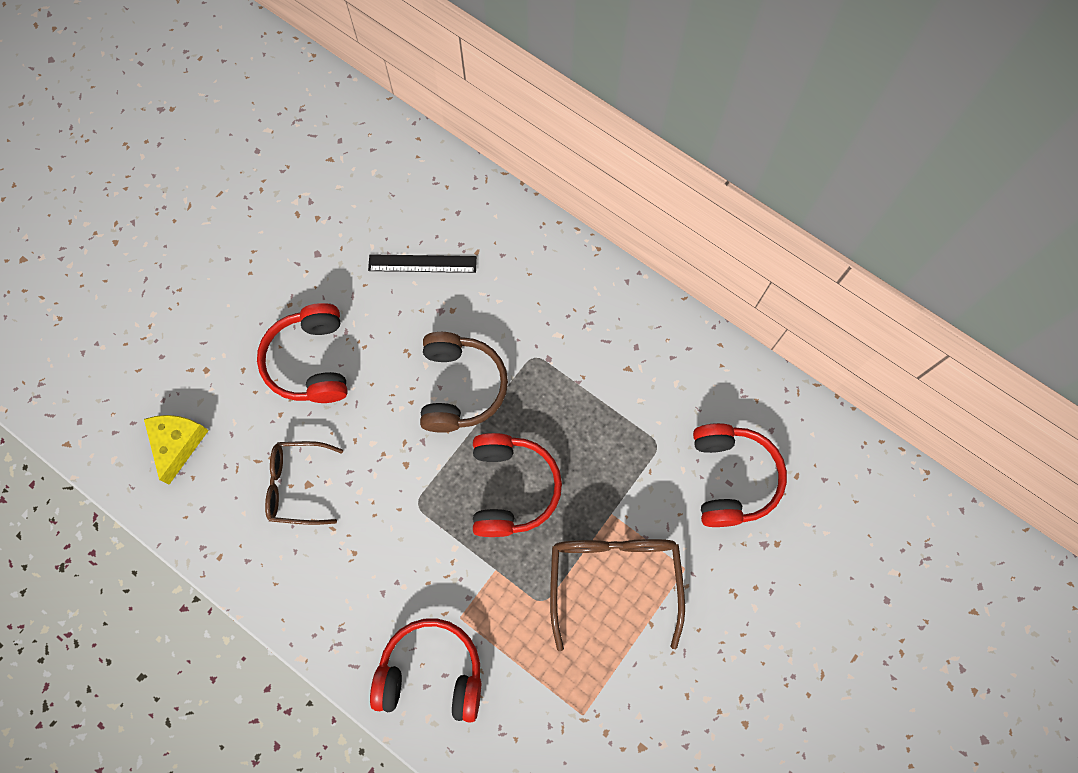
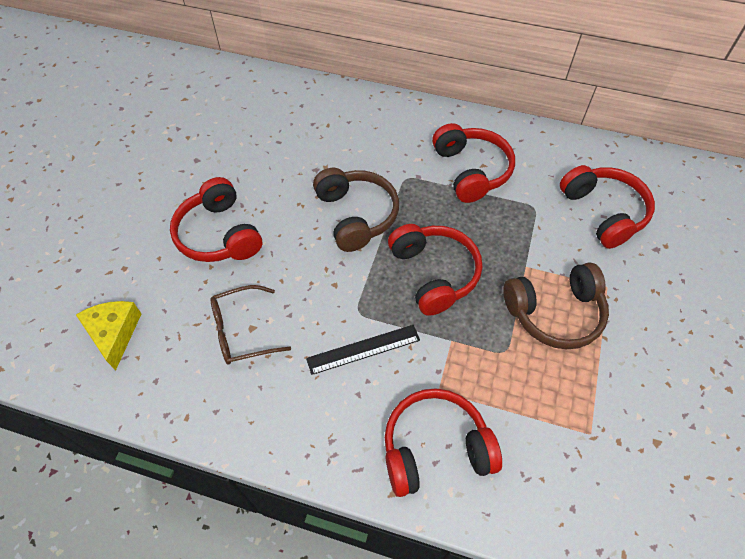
camera: 20 degrees left, 15 degrees down
(422, 264) = (287, 143): black ruler -> black ruler (363, 349)
(611, 371) = (471, 171): none -> red headphones
(614, 578) = (555, 313): brown glasses -> brown headphones

